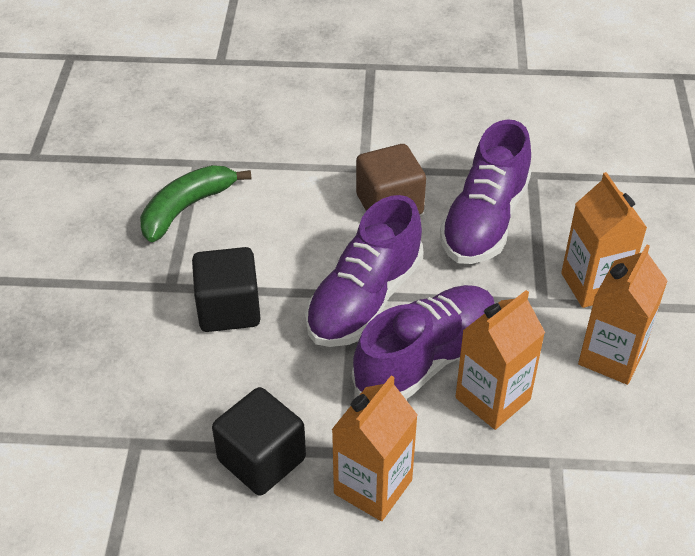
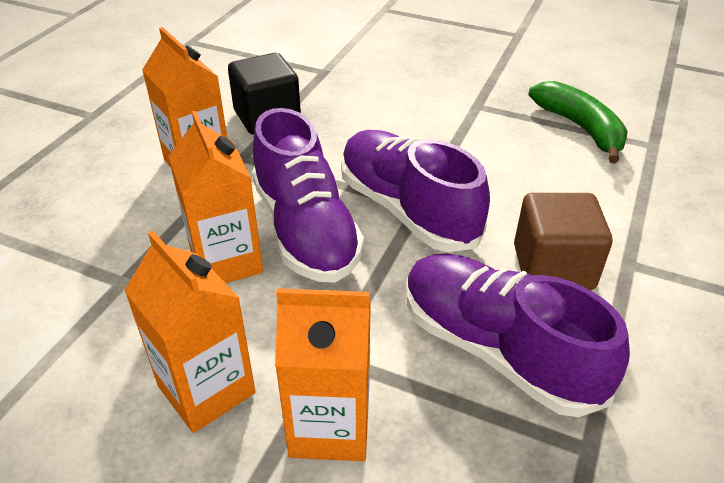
camera: 110 degrees right, 5 degrees down
(229, 309) = (435, 129): black cube -> none

